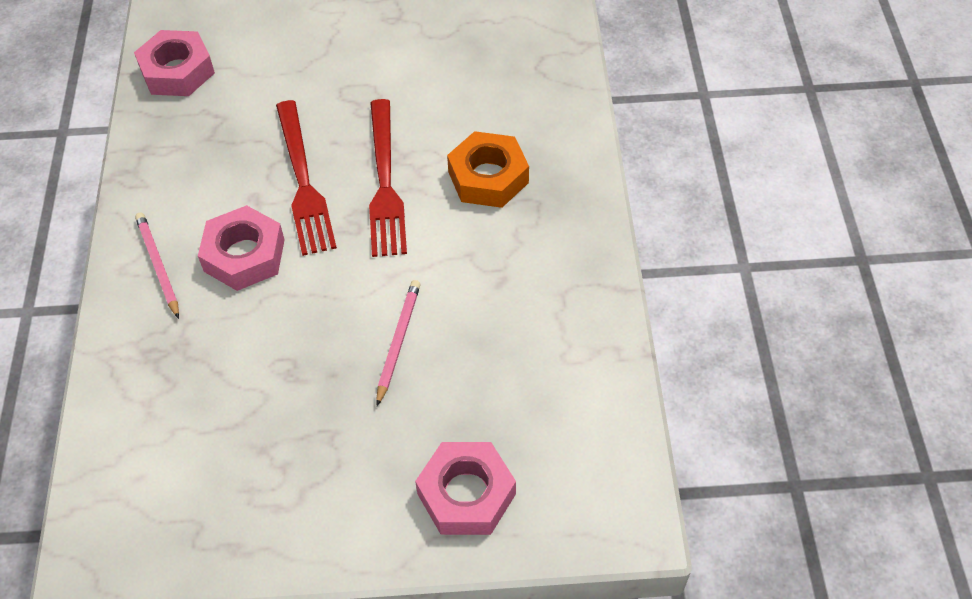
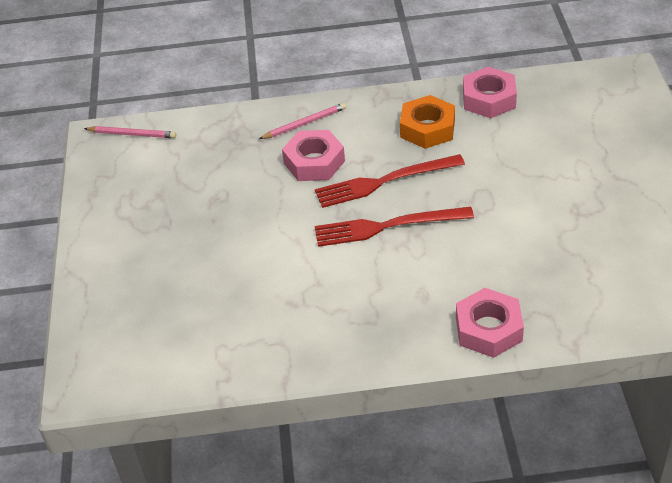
camera: 90 degrees right, 10 degrees down
(398, 342) = (238, 250): pink pencil -> pink pencil (132, 134)
(466, 494) = (114, 298): pink nut -> pink nut (488, 329)
(488, 177) = (398, 288): orange nut -> orange nut (427, 128)

